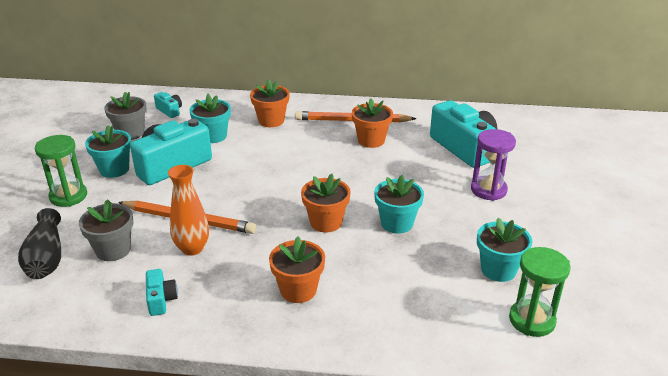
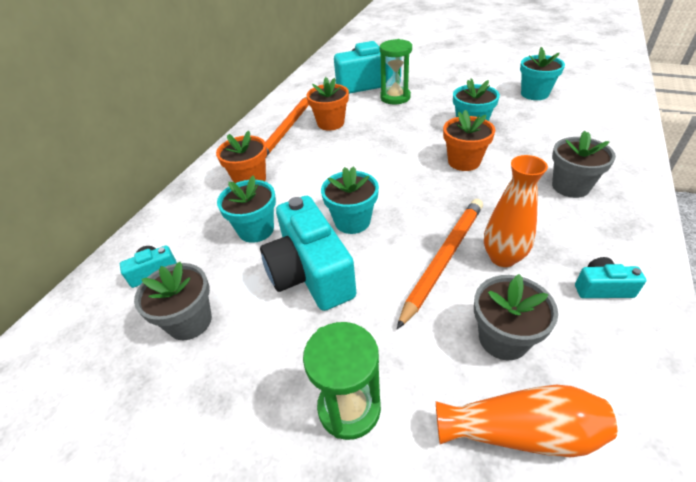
camera: 70 degrees left, 10 degrees up
(46, 258) = (521, 432): black vase -> orange vase
(114, 169) = (291, 342): turquoise flower pot -> turquoise flower pot (352, 221)
(298, 290) = (570, 186): orange flower pot -> grey flower pot
(488, 190) = (432, 83): purple hourglass -> none
(532, 320) = (590, 91): green hourglass -> green hourglass (395, 97)

